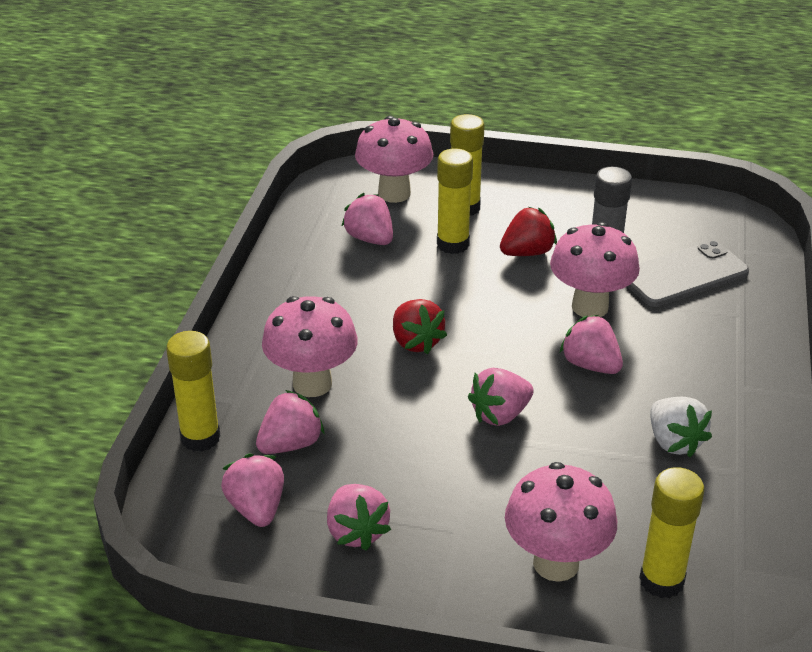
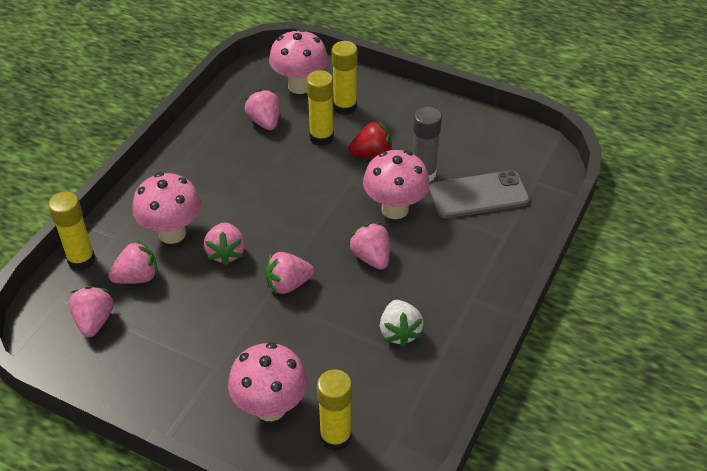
camera: 15 degrees right, 10 degrees up
(356, 532) = (150, 353): pink strawberry -> pink strawberry (226, 253)
(416, 342) = (257, 214): red strawberry -> none

